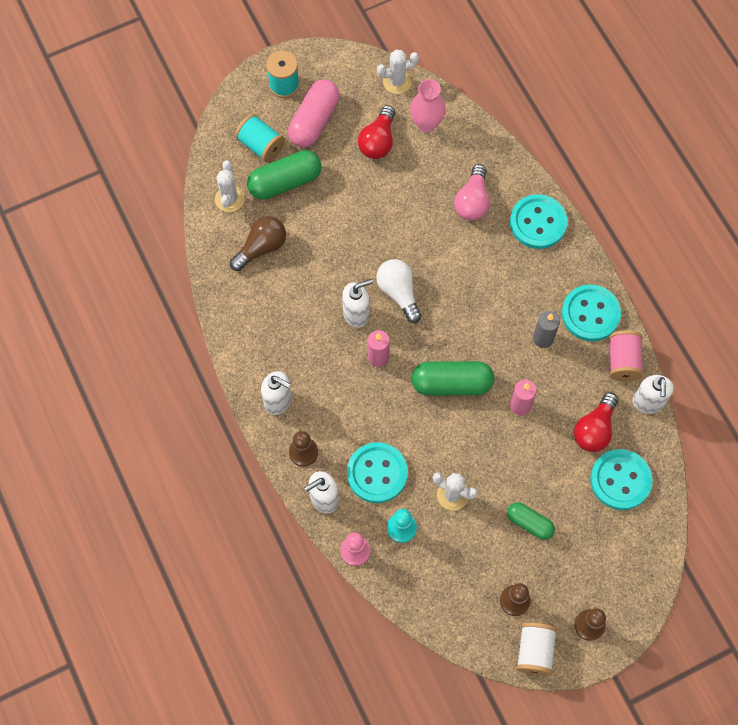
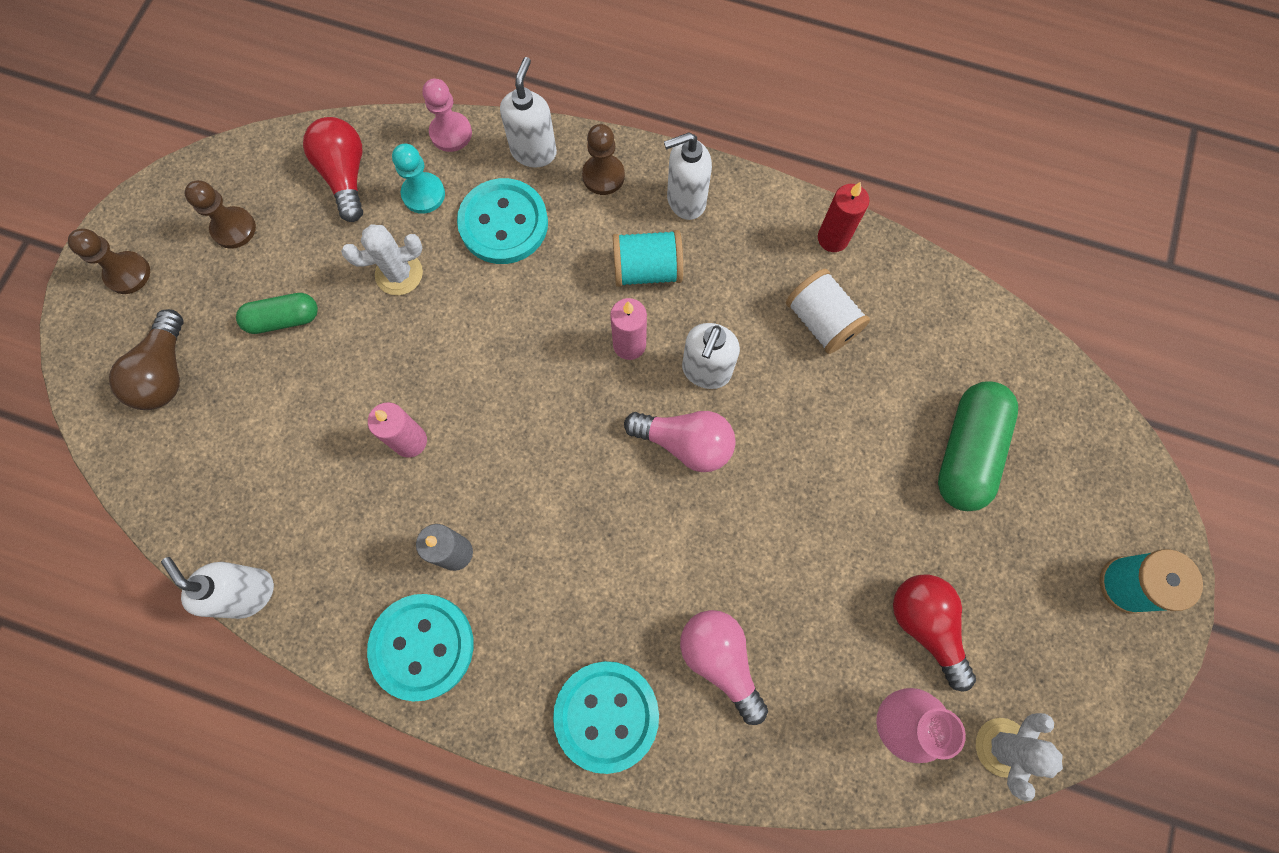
camera: 135 degrees right, 5 degrees up
(229, 199) = (1000, 367): white cactus -> none
(232, 318) = (833, 238): none -> red candle
(261, 145) = (1050, 471): turquoise spool -> turquoise spool (647, 270)
(261, 248) = (896, 345): brown light bulb -> brown light bulb (165, 373)
(314, 121) = (1031, 571): pink capsule -> none
(398, 293) = (685, 443): white light bulb -> pink light bulb
(452, 383) = (515, 393): green capsule -> none
(534, 651) = (171, 200): white spool -> white spool (821, 321)
(594, 429) = (293, 495): red light bulb -> red light bulb (345, 175)
(620, 480) = (212, 461): turquoise button -> none
(623, 361) = (326, 619): pink spool -> none

